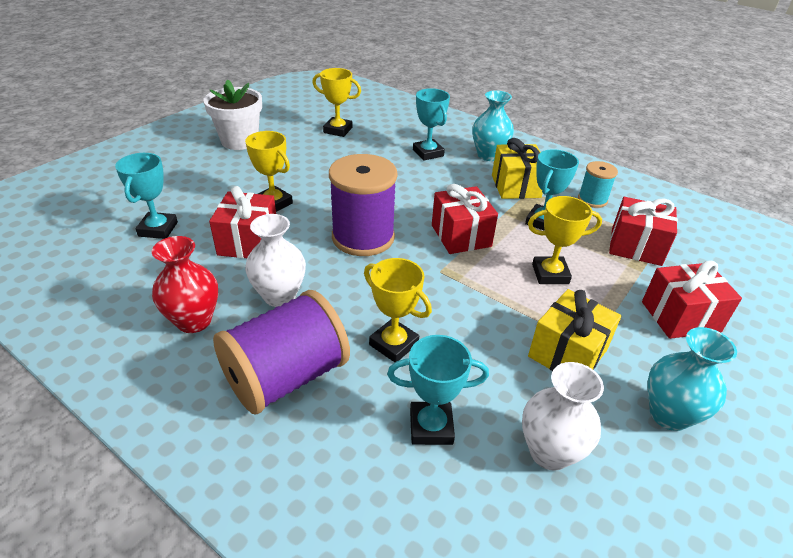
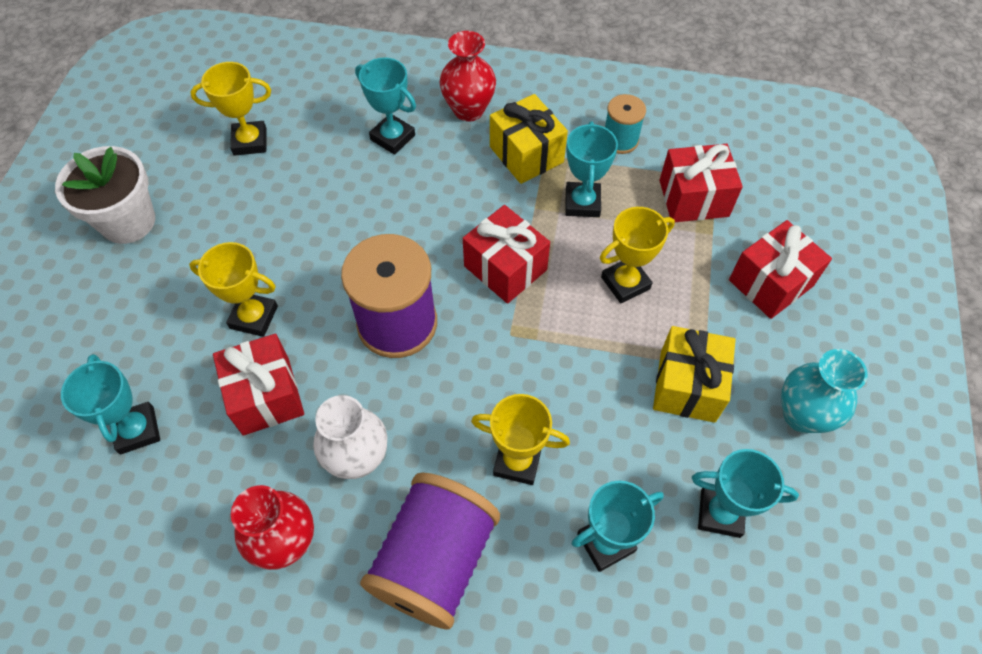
camera: 25 degrees left, 20 degrees up
(488, 155) = (468, 110): turquoise vase -> red vase
(549, 452) = (720, 513): white vase -> turquoise trophy

